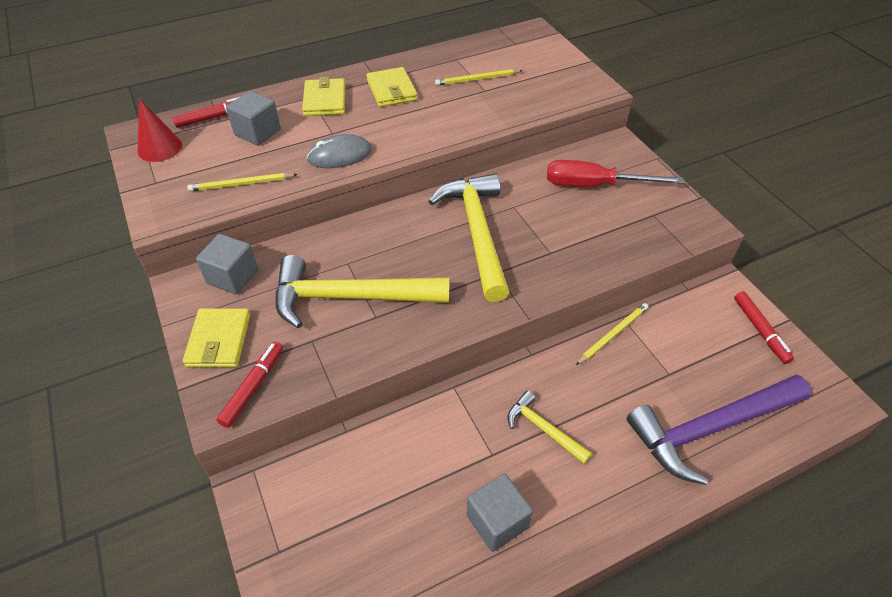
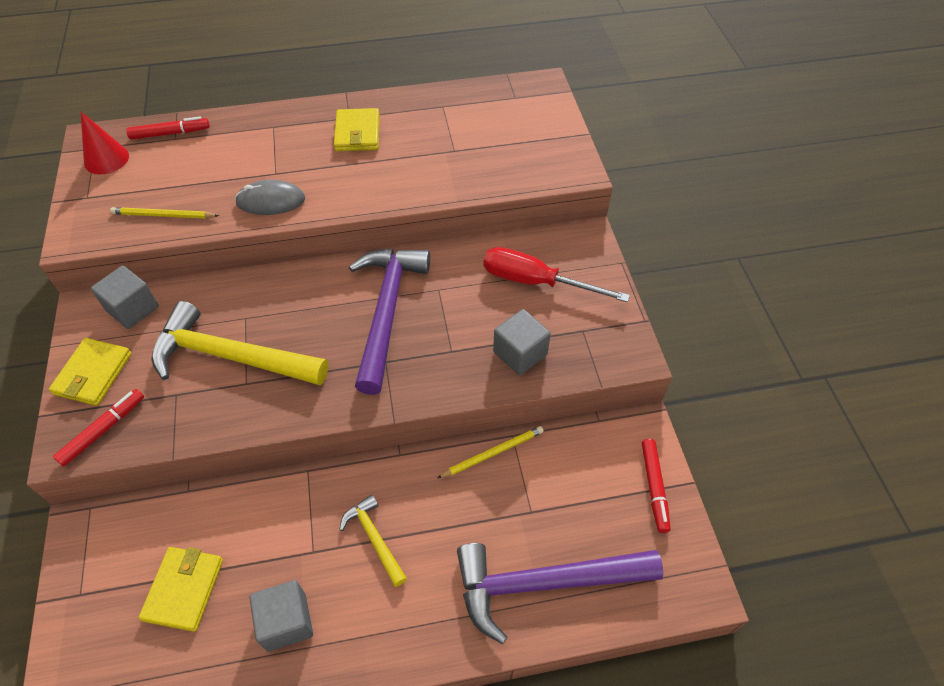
camera: 15 degrees right, 5 degrees up
(257, 132) = (204, 159): grey cube -> grey cube (520, 353)
(324, 100) = (285, 133): yellow wallet -> yellow wallet (183, 589)
(477, 79) = (452, 135): yellow pencil -> none
(477, 233) = (386, 312): yellow hammer -> purple hammer

